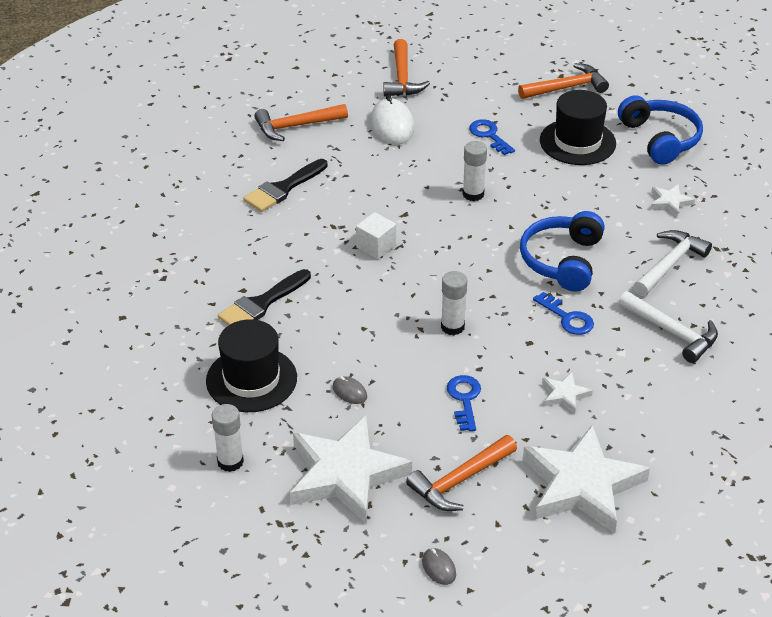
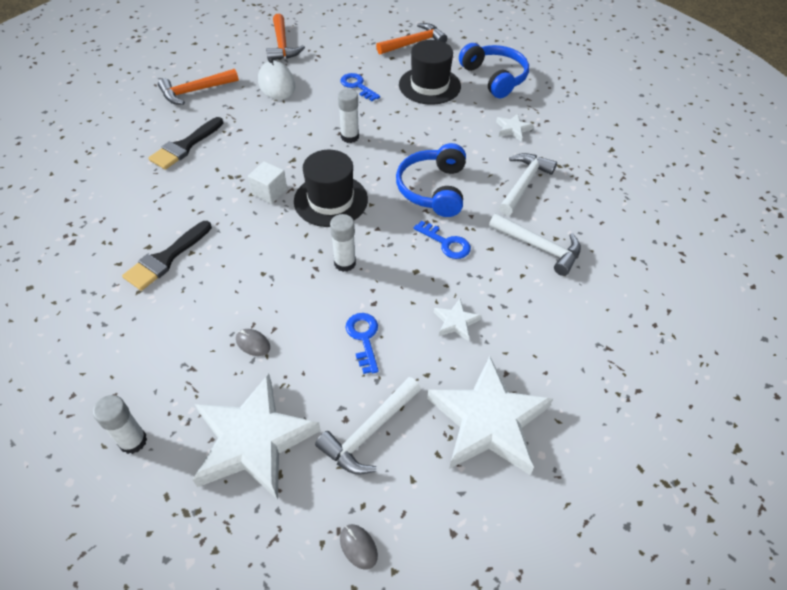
camera: 10 degrees left, 10 degrees up
(251, 379) = (156, 341): black hat -> black hat (330, 200)
(460, 480) = (369, 432): orange hammer -> white hammer

